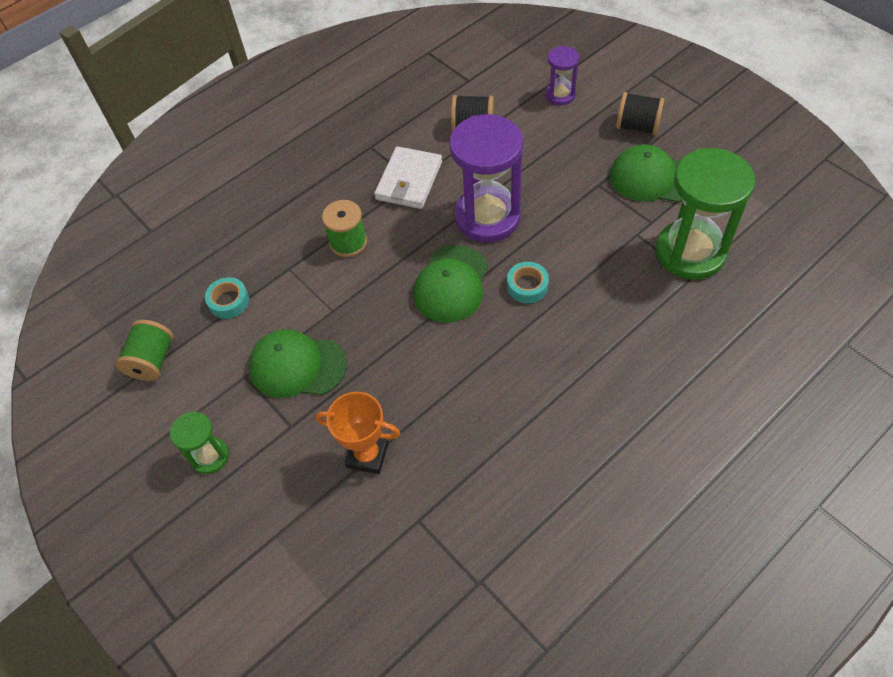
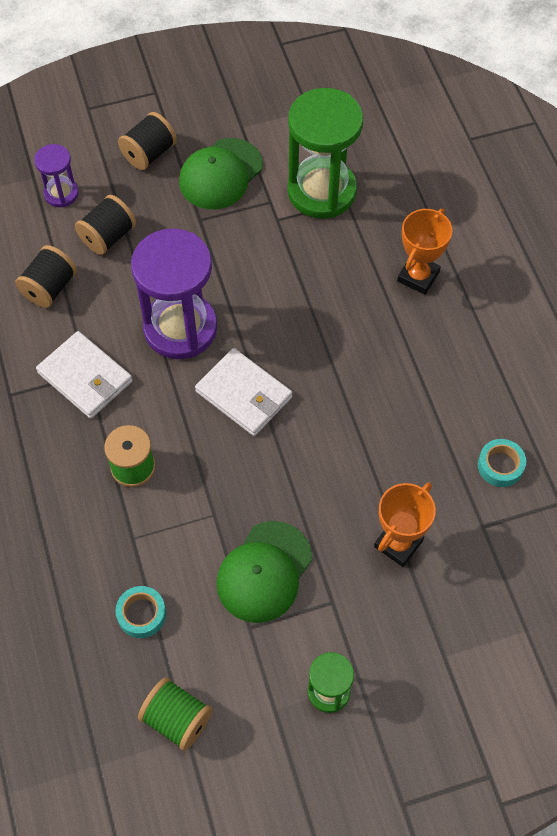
camera: 70 degrees left, 5 degrees up
(451, 284) = (244, 394): green cap -> white wallet
(527, 286) = (284, 332): turquoise tape -> turquoise tape (500, 466)
(541, 138) = (108, 236): none -> black spool
(652, 362) = (418, 276): none -> orange trophy

